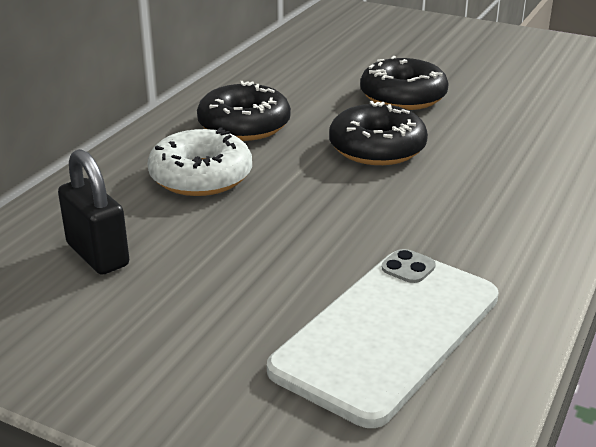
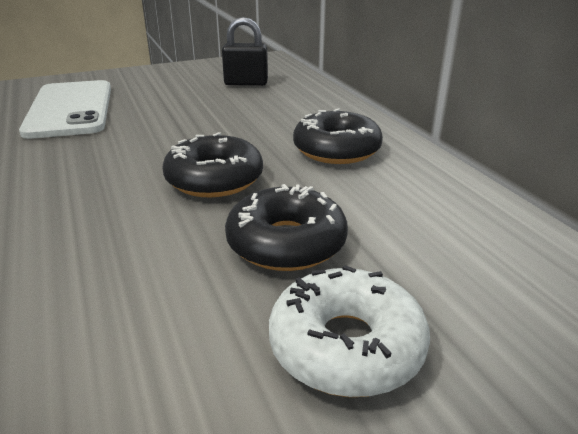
camera: 130 degrees right, 0 degrees up
(201, 176) = (281, 117): white donut -> white donut (346, 346)

